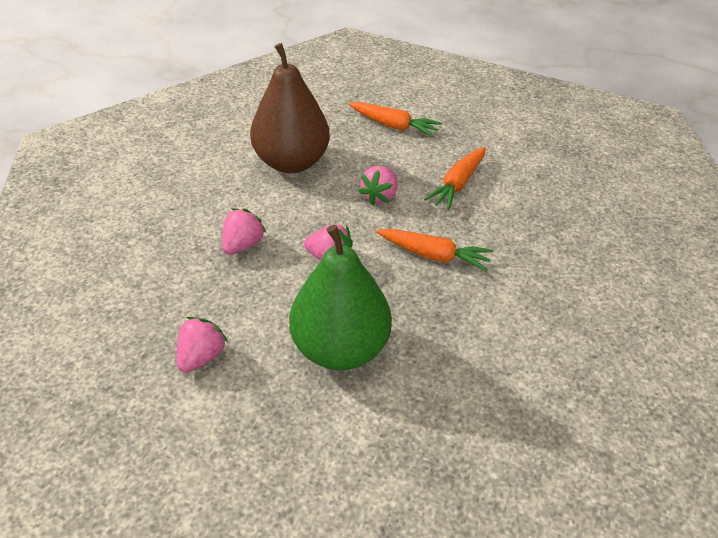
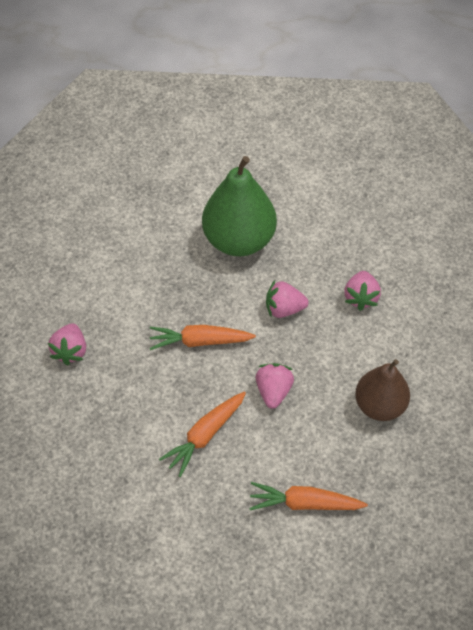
camera: 160 degrees right, 10 degrees up
(201, 356) = (328, 205): pink strawberry -> pink strawberry (70, 351)
(292, 162) = (379, 405): brown pear -> brown pear, size x0.66
(457, 184) = (205, 435): orange carrot -> orange carrot turned 150 degrees counterclockwise

